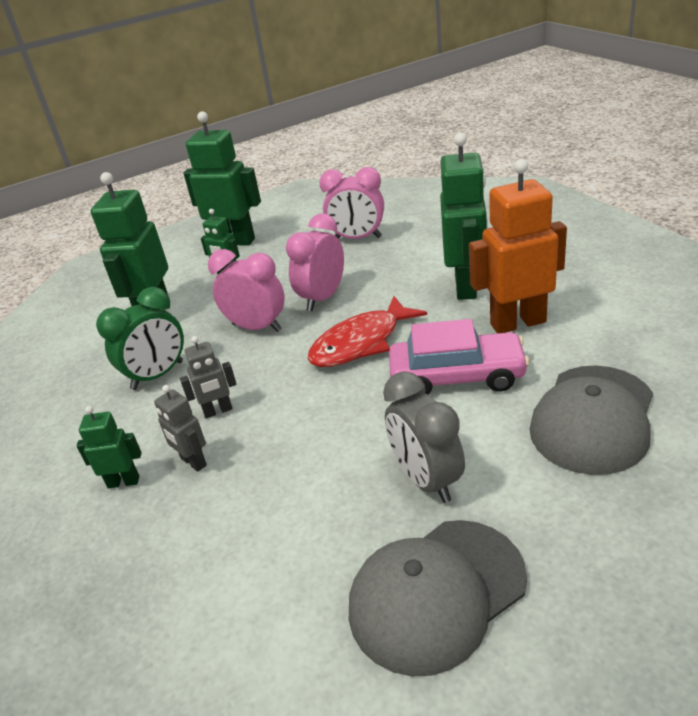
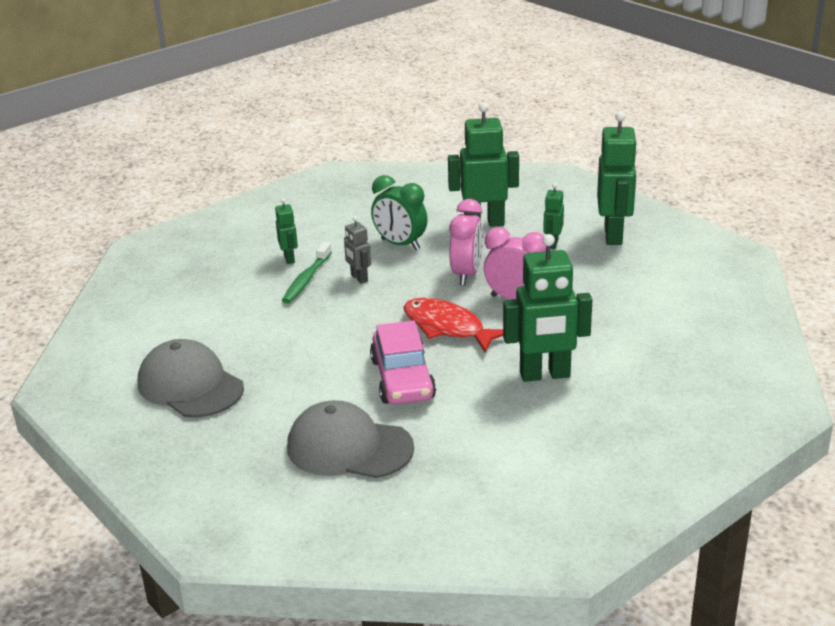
camera: 75 degrees right, 5 degrees down
(193, 462) = (306, 279): grey robot -> green toothbrush
(357, 238) = (632, 303): pink clock -> none
(426, 479) = (285, 374): grey clock -> none
(517, 323) = (484, 407): orange robot -> none

